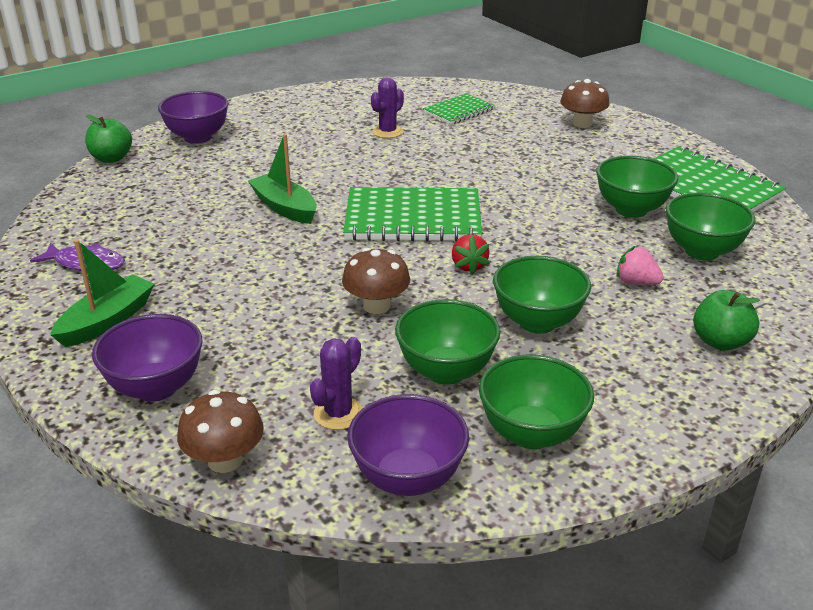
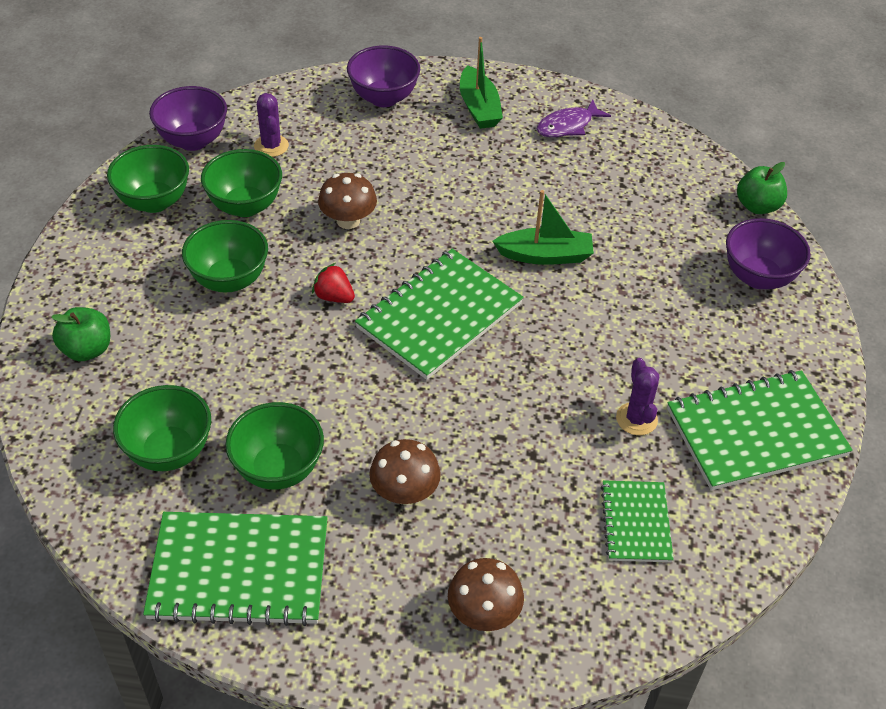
camera: 130 degrees right, 15 degrees up
(225, 460) = (292, 94): brown mushroom -> brown mushroom (404, 492)
(341, 104) = (756, 433): none -> green notebook
(636, 282) = (194, 370): pink strawberry -> none

